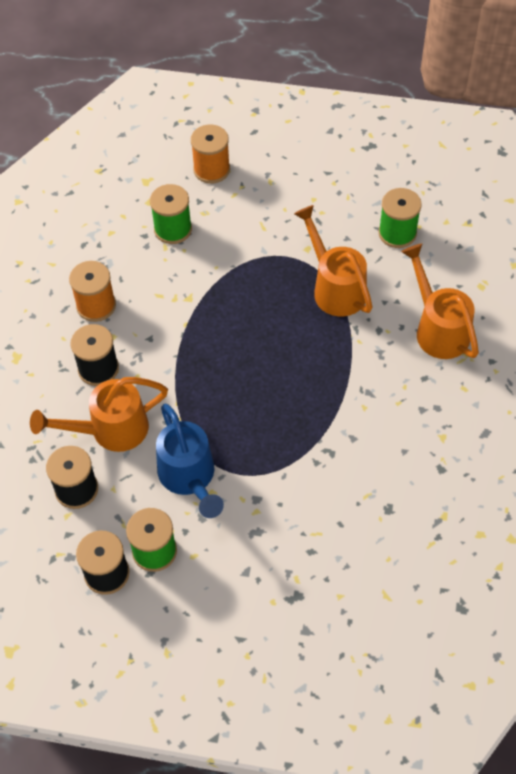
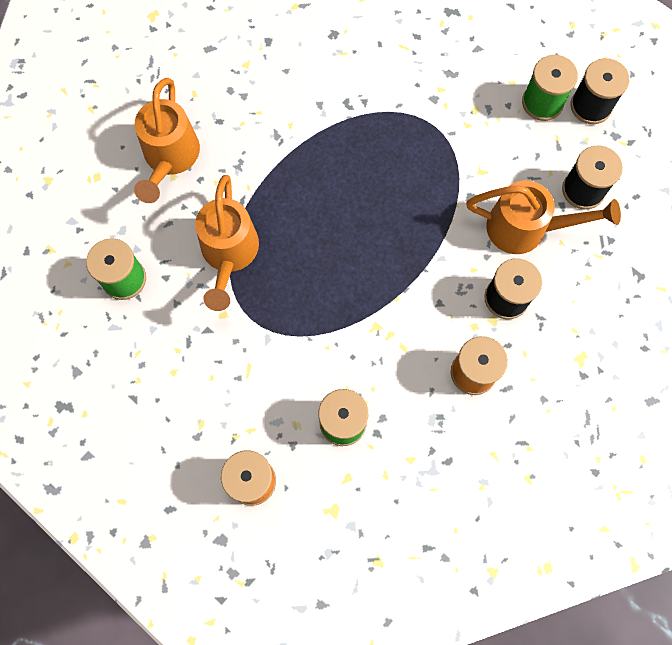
camera: 150 degrees left, 15 degrees up
(189, 477) = (479, 147): blue watering can -> none

